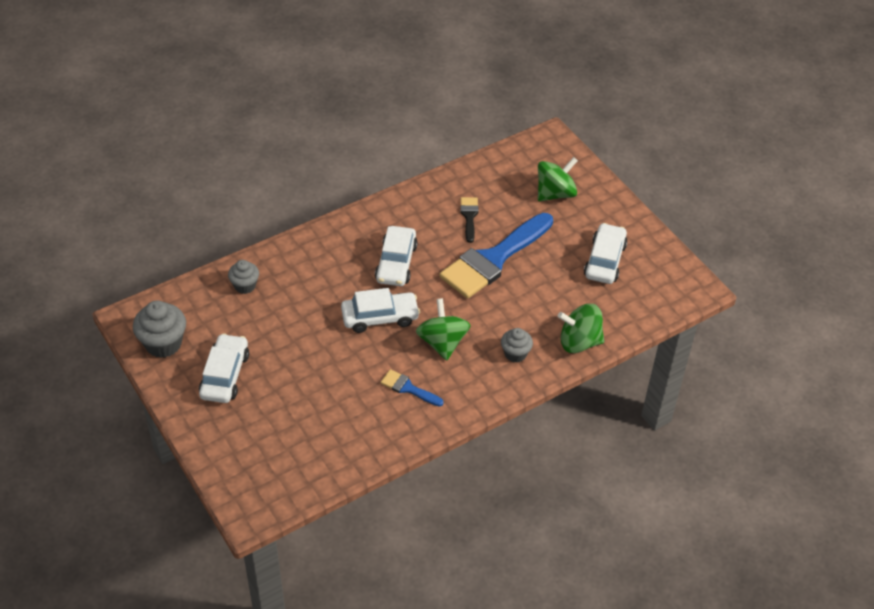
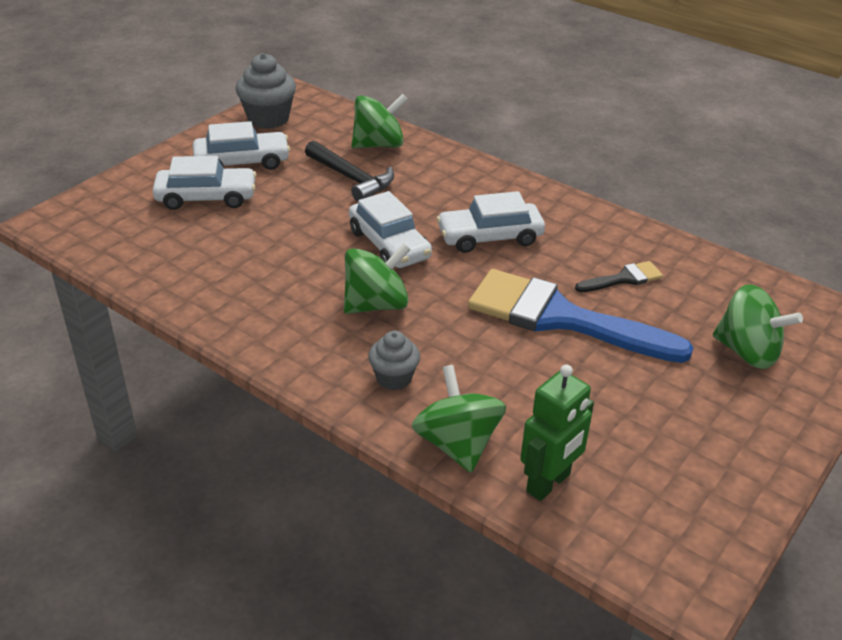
camera: 70 degrees right, 10 degrees down
(245, 286) = (379, 145): grey cupcake -> green spinning top
(285, 315) = (352, 179): none -> black hammer
(408, 388) = (281, 293): blue brush -> none
(605, 260) = (653, 439): white car -> white car (206, 197)
(620, 314) = (549, 483): none -> green robot

